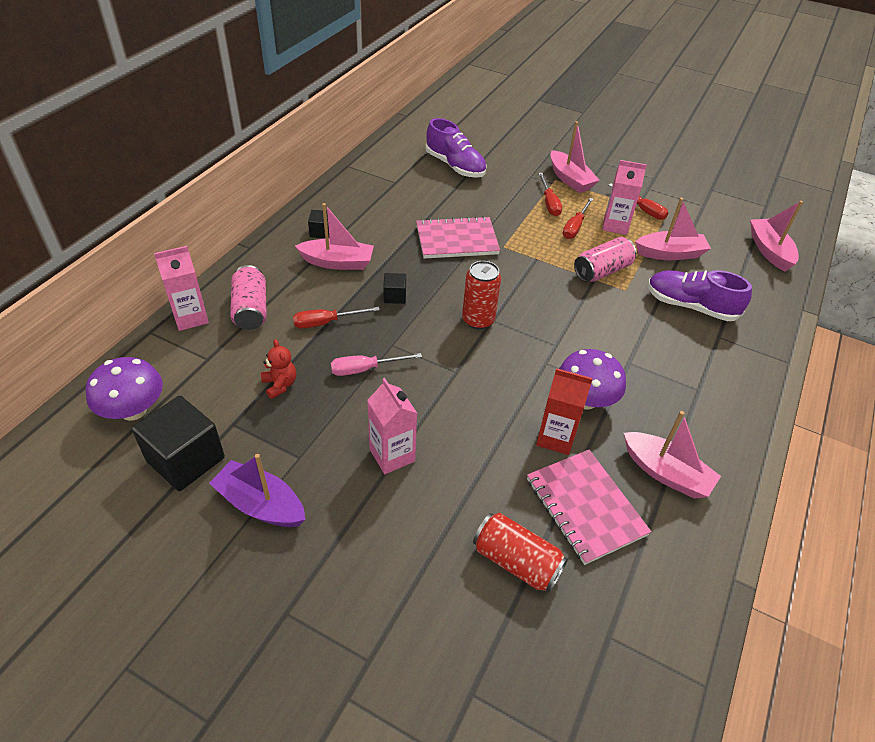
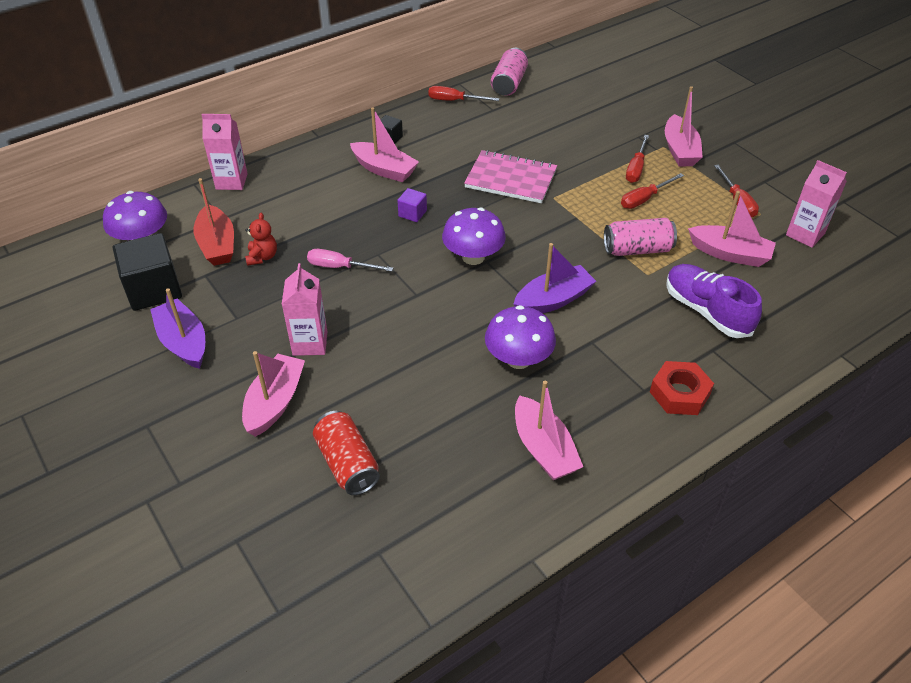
camera: 30 degrees right, 0 degrees up
(222, 388) = (217, 245): none -> red boat
(251, 309) = (283, 189): pink can -> pink can (509, 83)
(326, 322) = (336, 218): red screwdriver -> red screwdriver (454, 101)
(394, 296) = (412, 213): black cube -> purple cube
(455, 166) = (565, 108): purple shoe -> none
(478, 320) = (473, 257): red can -> purple mushroom
(555, 438) = (463, 381): red carton -> none
(572, 336) = (553, 300): none -> purple boat
(585, 507) = (442, 446): pink notebook -> none
(615, 225) = (691, 209): pink carton -> pink carton (805, 234)
(725, 382) = (679, 393): none -> red nut
(769, 251) = (856, 284): pink boat -> pink boat (275, 402)

